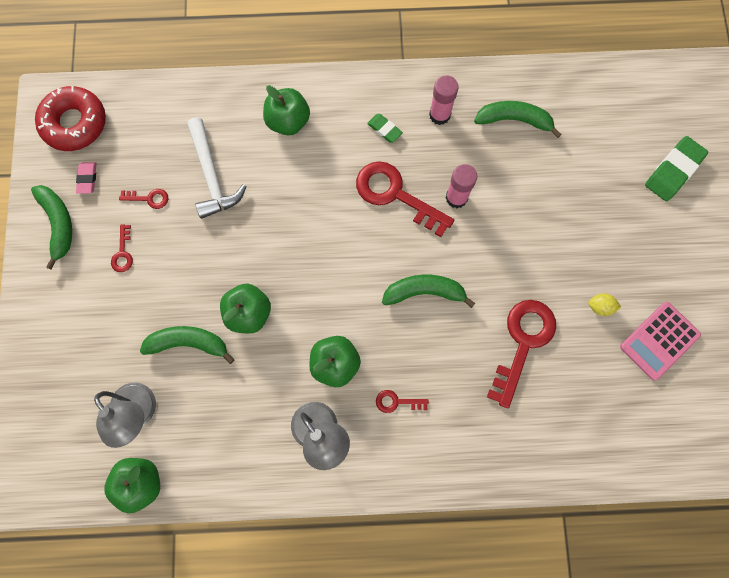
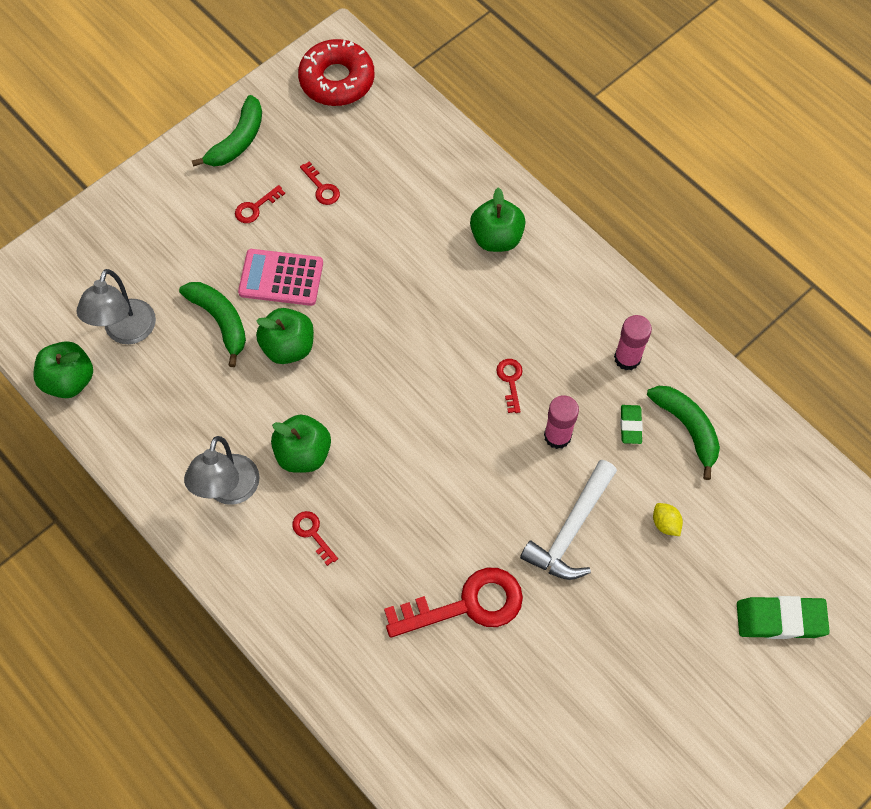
camera: 50 degrees right, 10 degrees down
(87, 179) = (296, 129): pink eraser -> none
(212, 176) = (387, 219): white hammer -> white hammer (571, 530)
(384, 129) = (566, 322): green eraser -> green eraser (630, 425)
(395, 195) = (510, 381): red key -> red key, size x0.46
(424, 292) = (438, 478): green banana -> none
(600, 307) = (568, 651): yellow lemon -> yellow lemon (665, 523)
(659, 341) = (583, 736): pink calculator -> pink calculator (281, 278)

